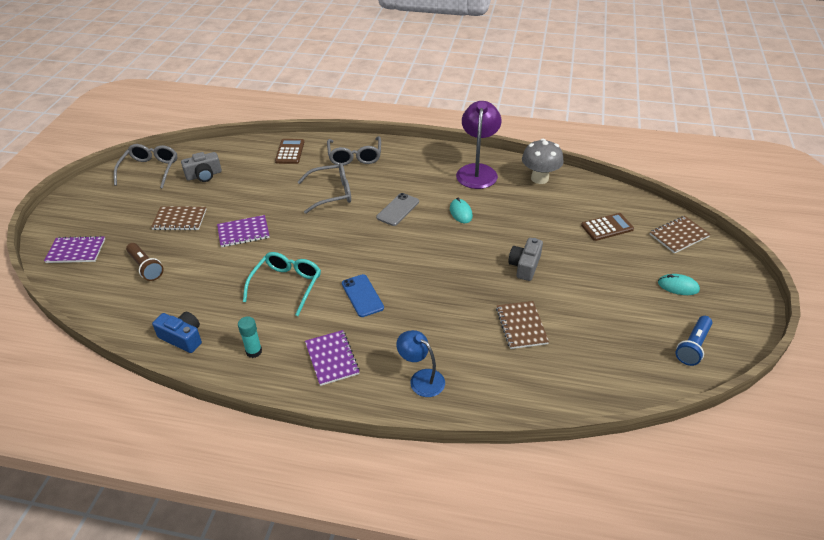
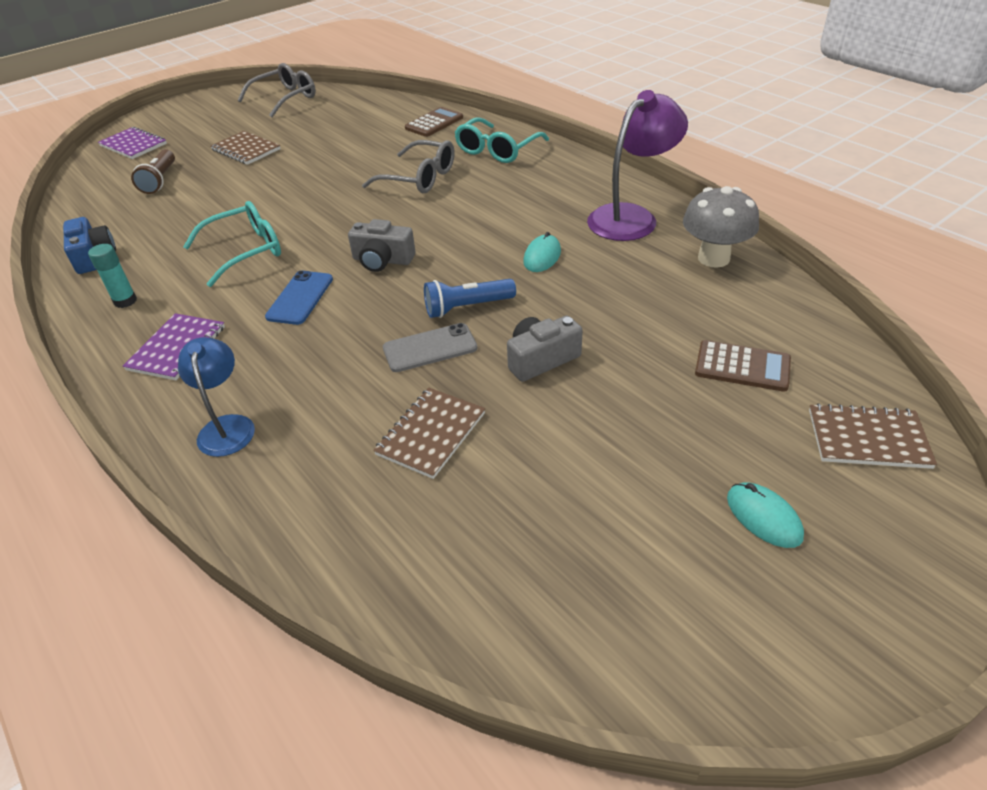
camera: 40 degrees right, 0 degrees up
(204, 175) = (323, 118): grey camera -> grey camera (382, 260)
(243, 232) = (281, 183): purple notebook -> none
(355, 157) = (497, 150): grey glasses -> turquoise glasses
(398, 209) = (468, 223): grey phone -> grey phone (430, 348)
(693, 346) = (667, 632): blue flashlight -> blue flashlight (467, 307)

